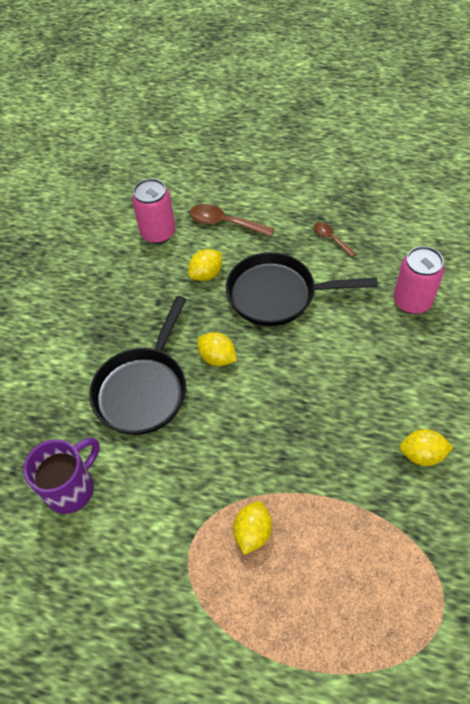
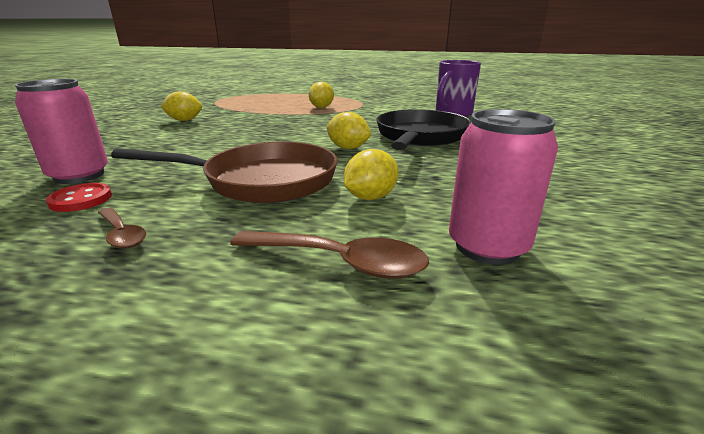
camera: 175 degrees right, 30 degrees down
(277, 294) = (263, 181): black pan -> brown pan
(381, 270) = (81, 199): none -> red button

